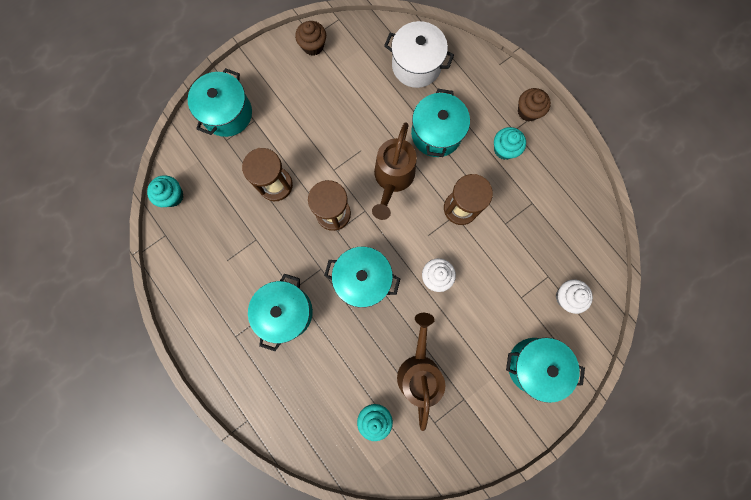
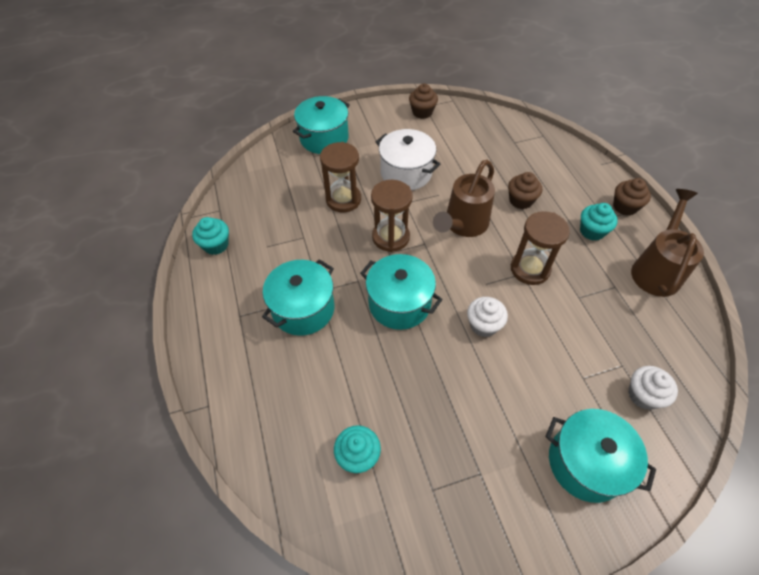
camera: 20 degrees right, 25 degrees down
(172, 196) = (243, 183): turquoise cupcake -> turquoise cupcake (216, 245)
(416, 65) = (515, 146): white pot -> white pot (406, 173)
(419, 370) = (432, 418): brown watering can -> brown watering can (656, 269)
(436, 133) = (520, 200): turquoise pot -> brown cupcake

